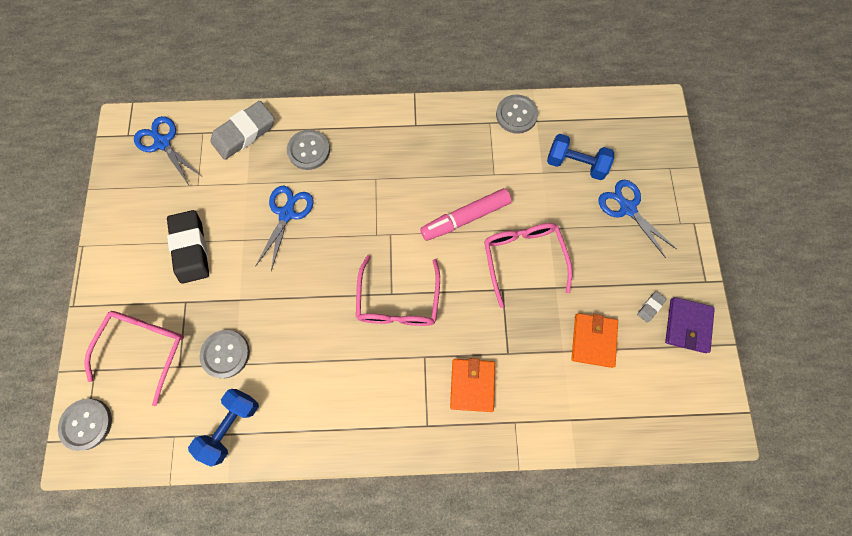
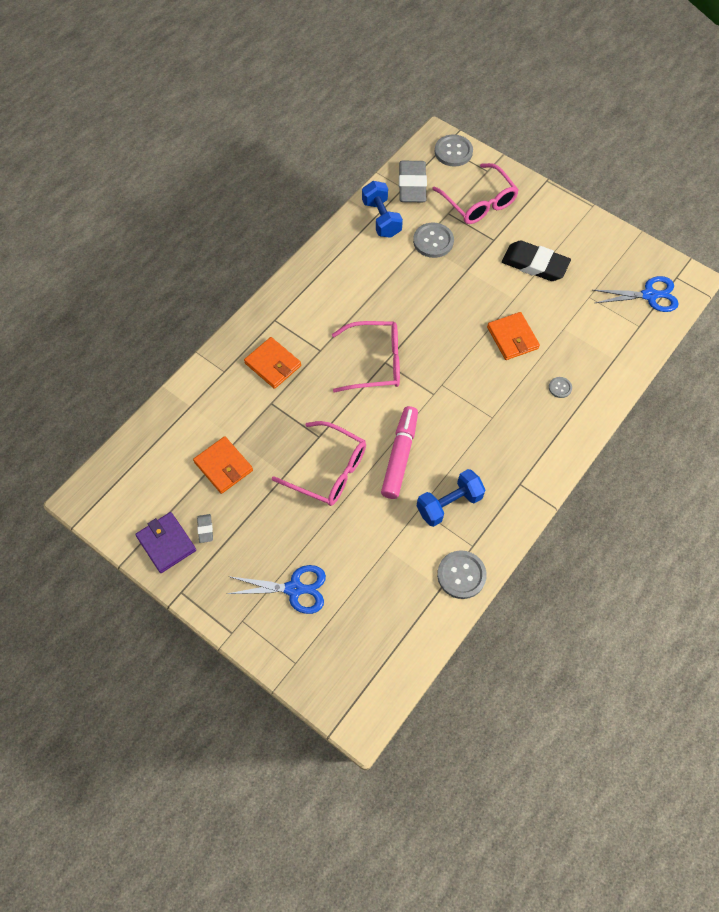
camera: 130 degrees right, 10 degrees down
(244, 133) = (615, 353): grey eraser -> grey eraser (412, 185)
(287, 214) = (512, 338): blue scissors -> orange wallet
(309, 150) = (560, 388): grey button -> grey button, size x0.52
(398, 301) = (375, 362): pink glasses -> pink glasses turned 135 degrees clockwise
(575, 164) = (371, 583): blue dumbbell -> blue dumbbell (449, 504)

